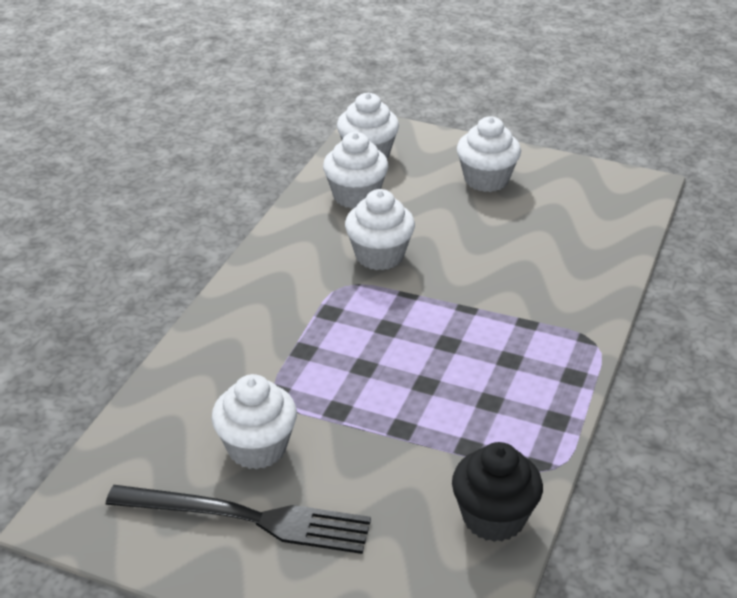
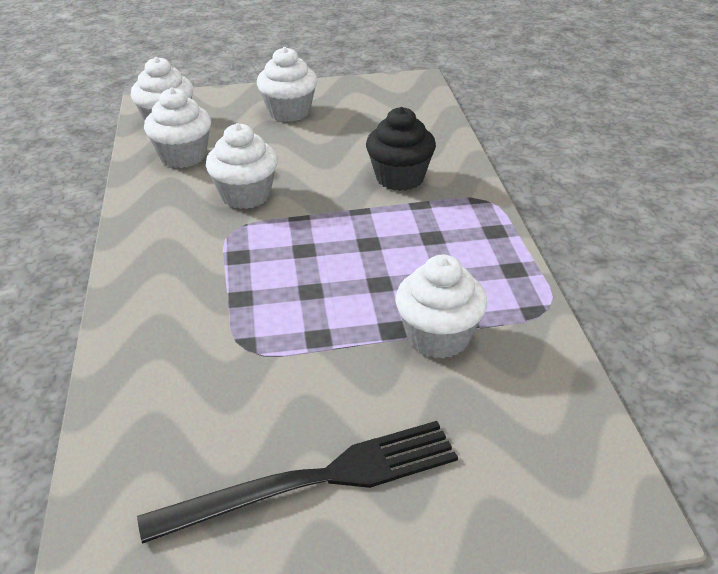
camera: 30 degrees left, 0 degrees up
(257, 448) = (267, 406): white cupcake -> white cupcake (438, 337)
(493, 518) = (541, 371): black cupcake -> black cupcake (400, 178)

